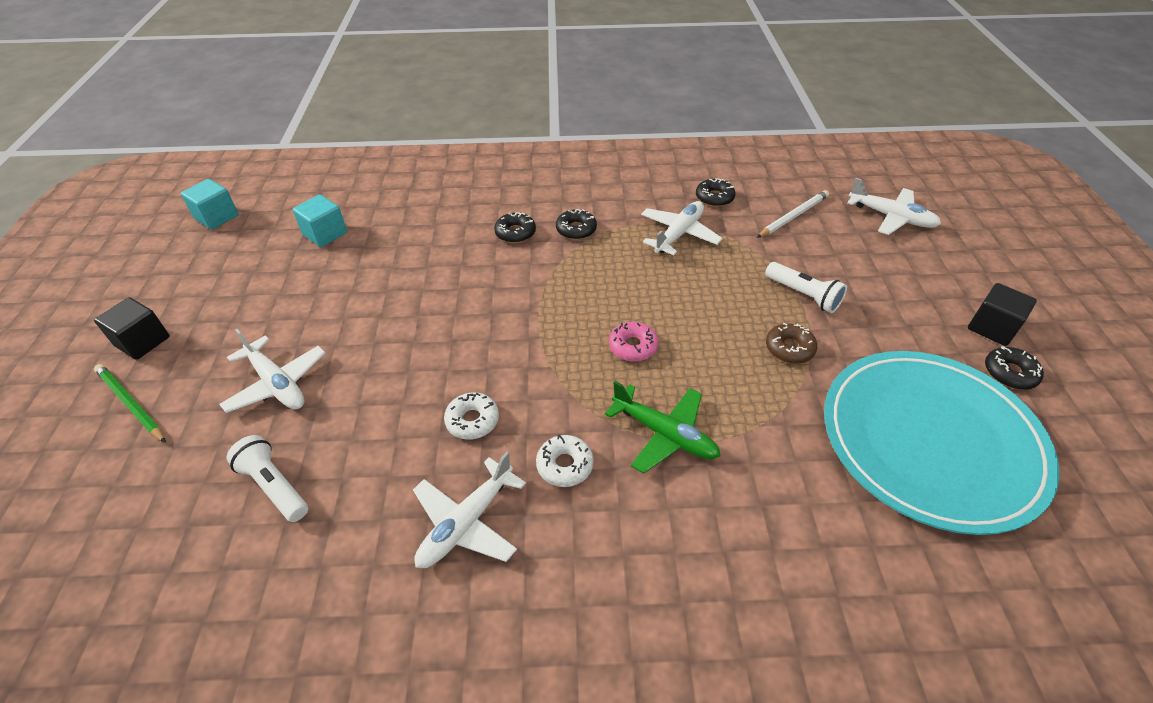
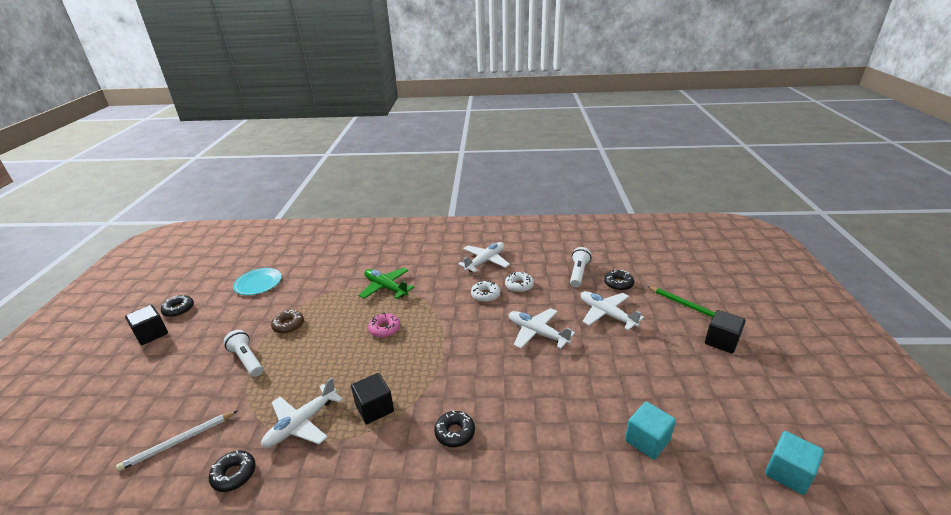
camera: 175 degrees left, 15 degrees down
(274, 486) = (578, 273): white flashlight -> white flashlight turned 120 degrees counterclockwise
(565, 465) = (439, 278): white donut -> white donut (519, 285)
(576, 229) = (395, 434): black donut -> black donut (618, 284)
(606, 249) = (374, 408): none -> black cube
(891, 217) = (91, 435): white plane -> white plane (537, 333)
(931, 440) = (258, 283): turquoise plate -> turquoise plate, size x0.43

